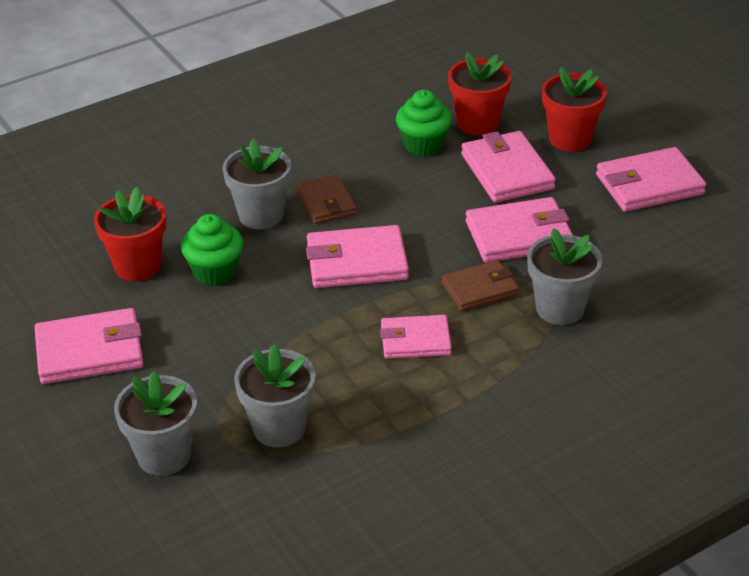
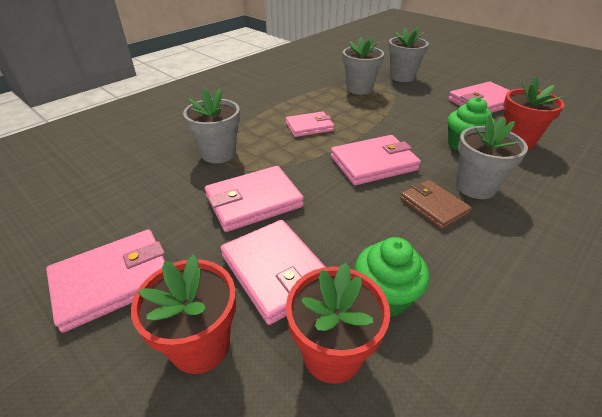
camera: 165 degrees right, 0 degrees up
(479, 289) = (277, 158): brown wallet -> none

